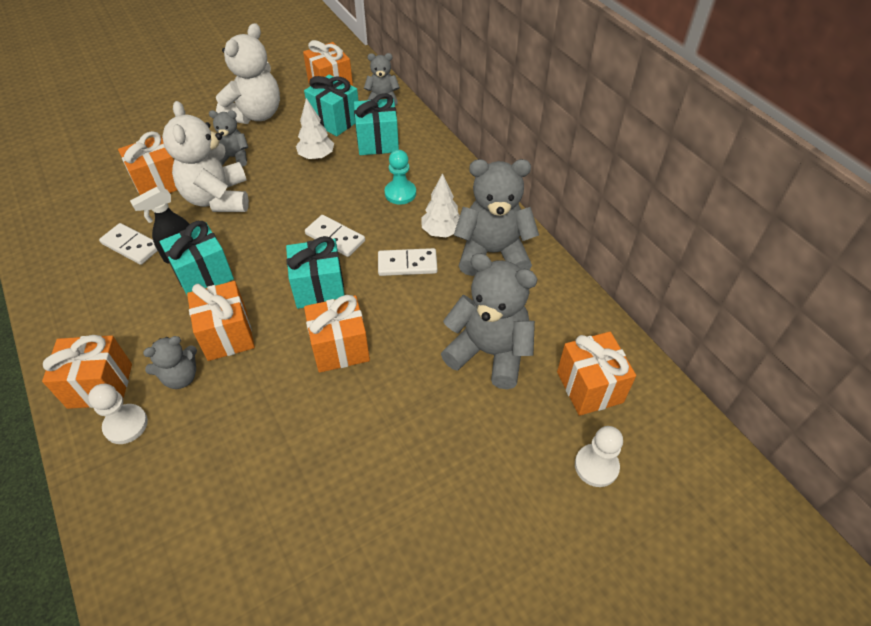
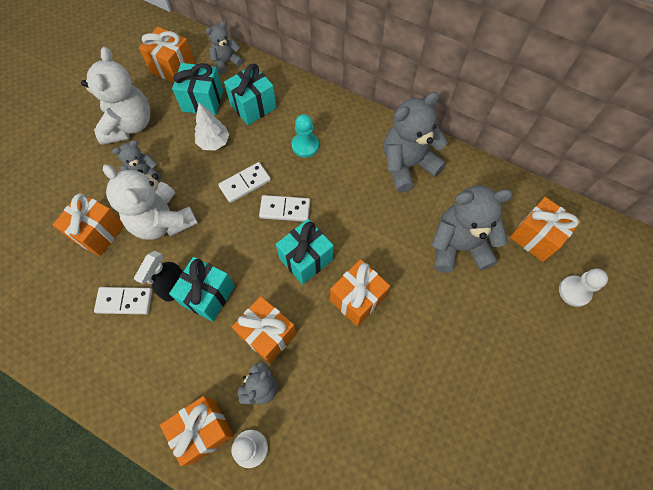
camera: 30 degrees left, 15 degrees up
(407, 264) = (355, 205): white domino -> white domino (245, 184)
(441, 232) = (359, 165): white tree -> none

